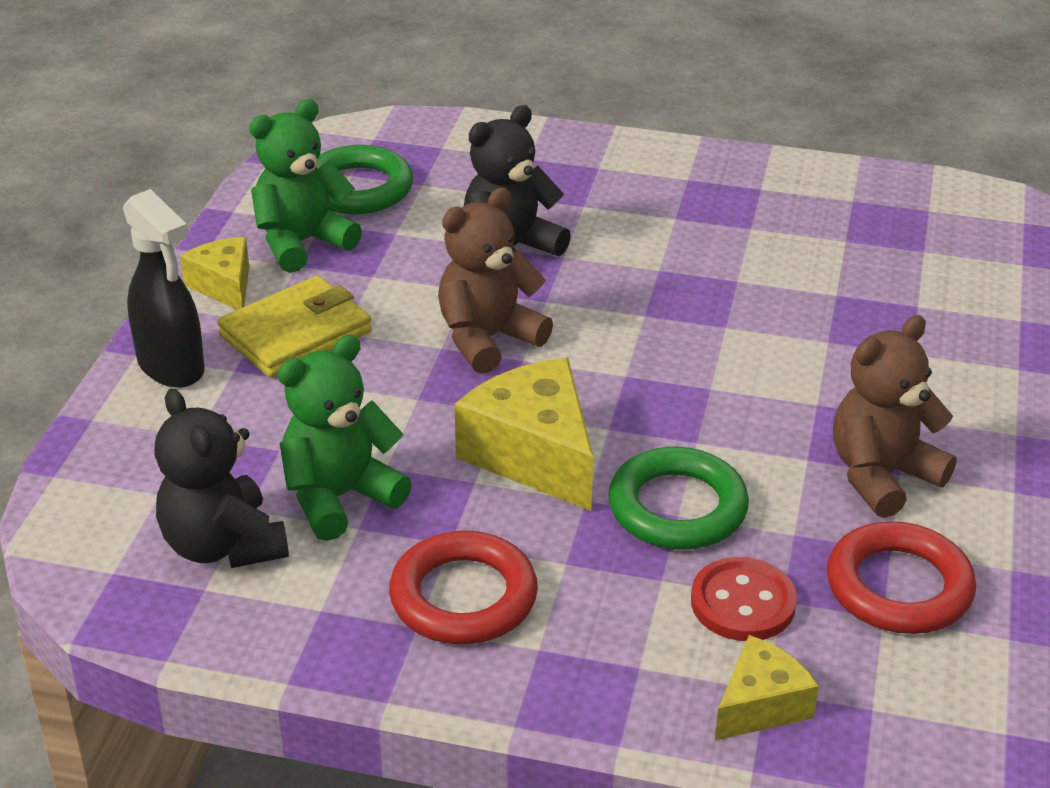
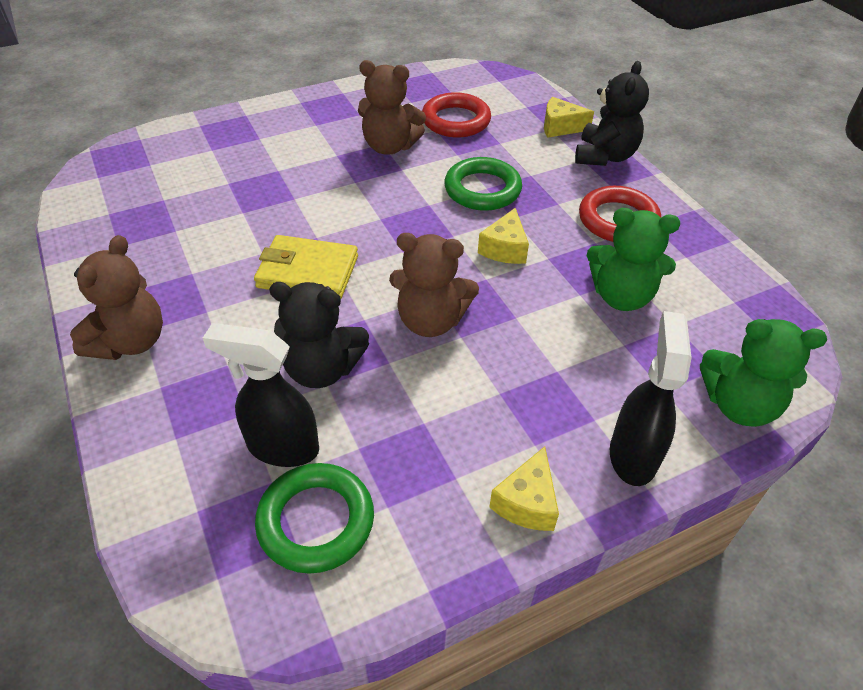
camera: 130 degrees left, 10 degrees up
(223, 545) = (706, 315): black teddy bear -> black teddy bear (605, 156)
(295, 334) = (527, 415): yellow wallet -> yellow wallet (308, 272)
(302, 243) = (427, 497): green teddy bear -> green teddy bear (739, 405)
(449, 199) = (282, 447): none -> black spray bottle
(533, 455) = (505, 249): yellow cheese -> yellow cheese, size x0.58
(679, 168) = (130, 342): none -> brown teddy bear
(743, 603) = (515, 150): red button -> none

